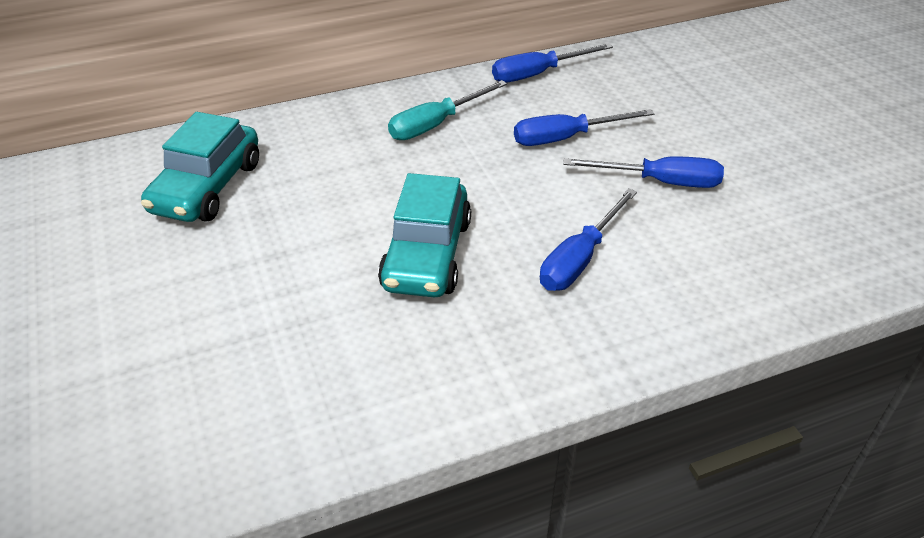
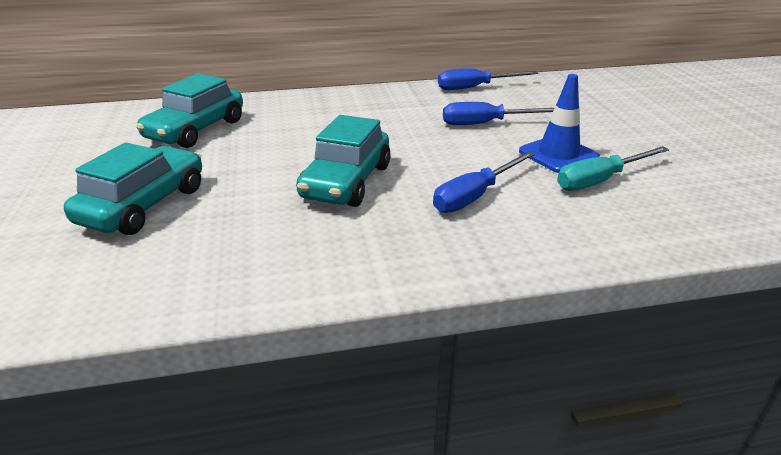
camera: 10 degrees right, 10 degrees down
(196, 321) = (144, 205): none -> turquoise car
(436, 124) = (385, 109): turquoise screwdriver -> turquoise screwdriver (600, 180)
(659, 182) = (558, 155): blue screwdriver -> blue traffic cone

